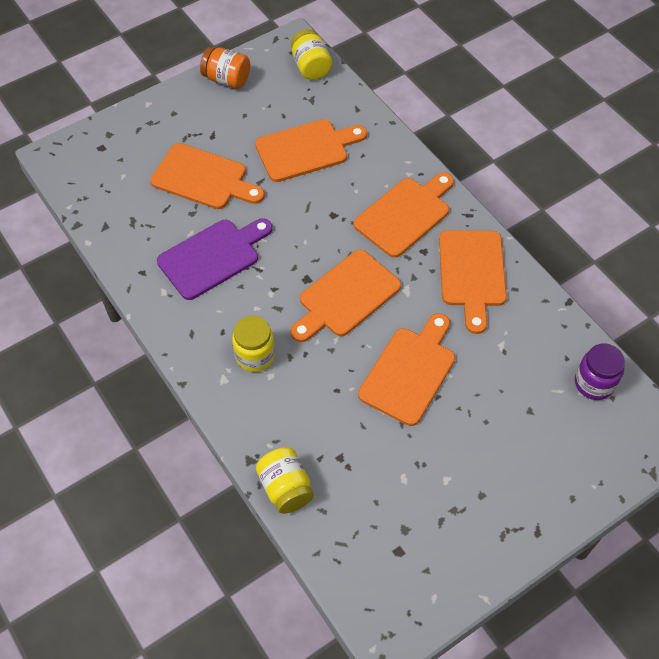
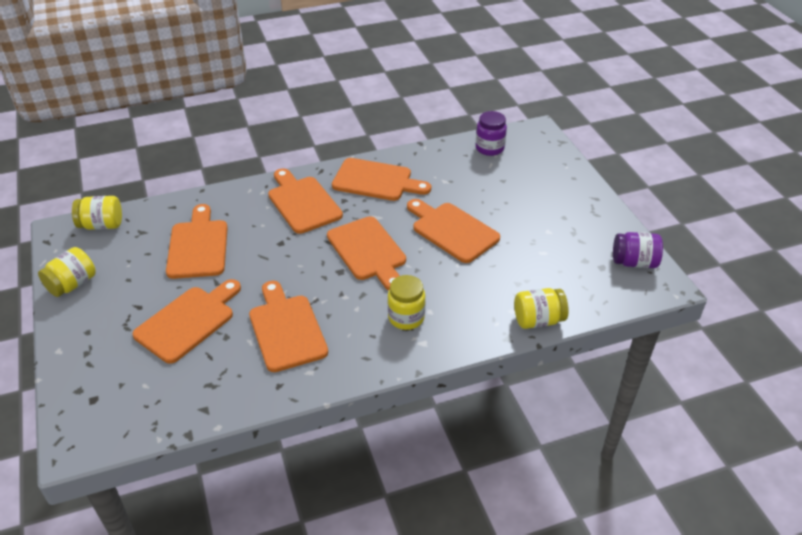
camera: 75 degrees left, 15 degrees down
(212, 257) = (286, 329): purple cutting board -> orange cutting board
(227, 79) = (72, 284): orange jar -> yellow jar
(421, 591) = (634, 262): none -> purple jar

